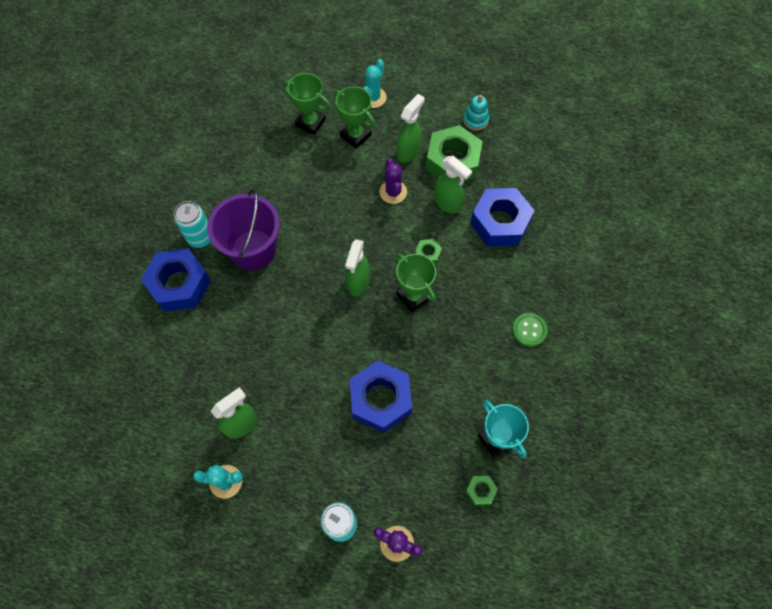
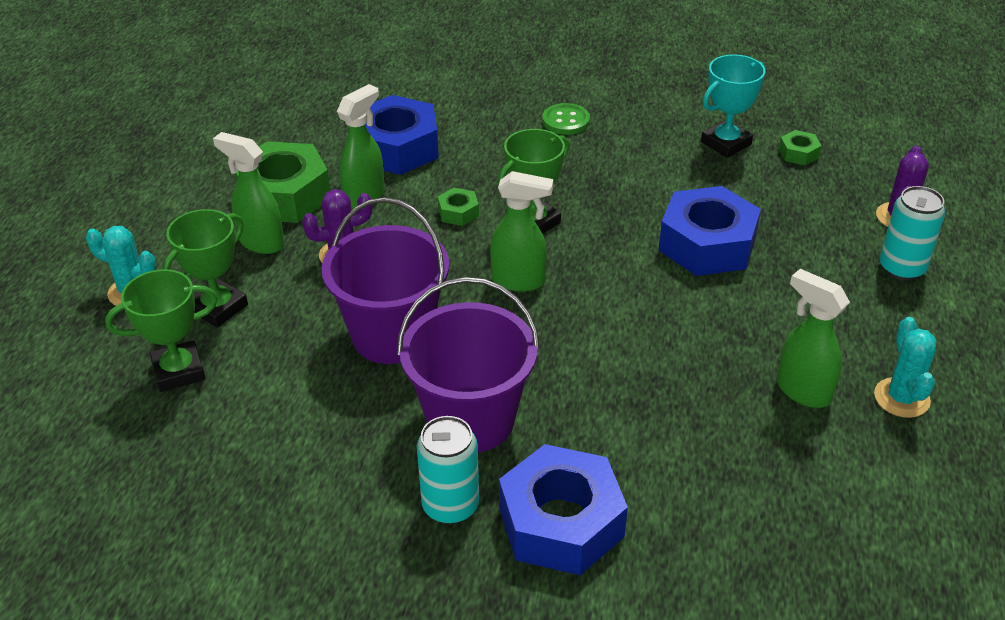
camera: 95 degrees left, 25 degrees down
(310, 122) = (178, 371): green trophy -> green trophy turned 45 degrees clockwise
(322, 216) = (392, 335): none -> purple bucket
(475, 120) = (204, 176): turquoise stacking toy -> none

